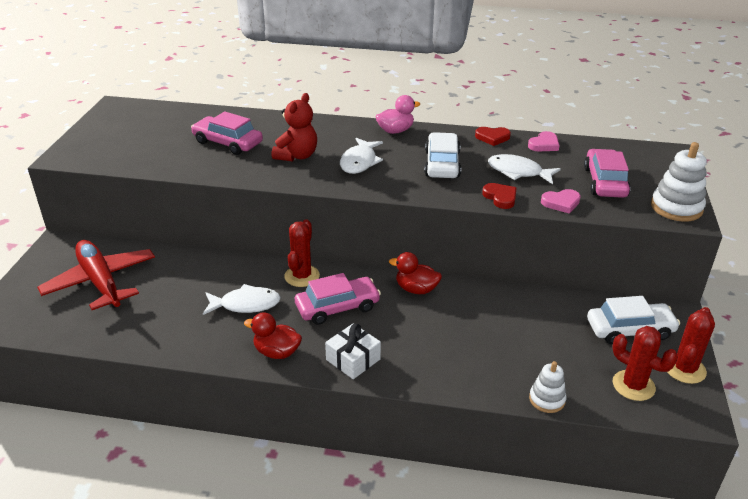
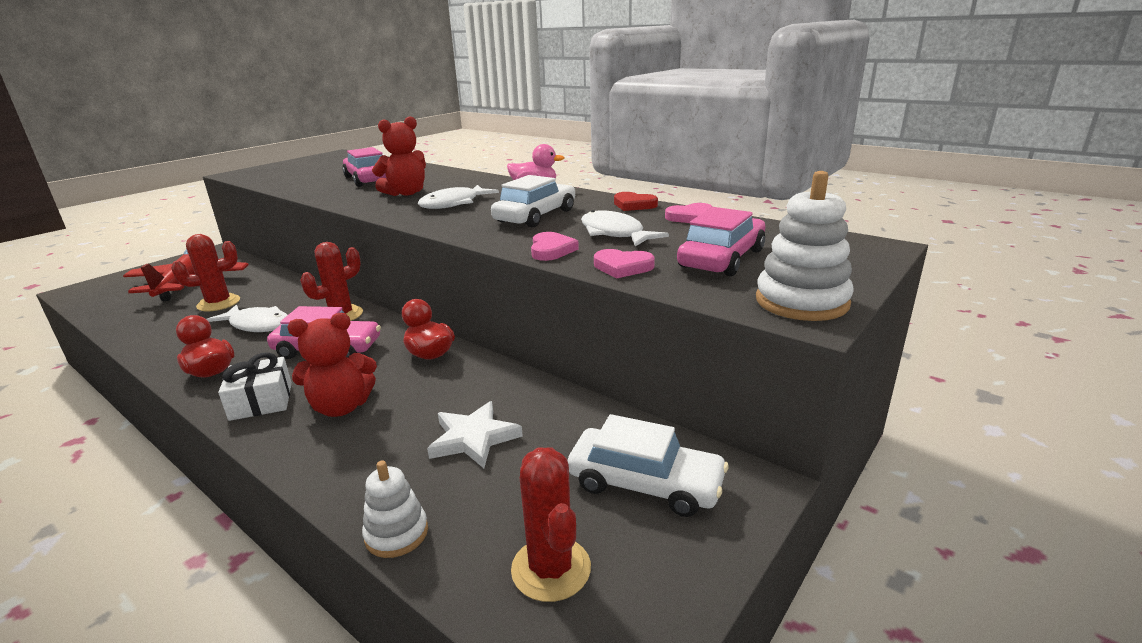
camera: 30 degrees right, 10 degrees down
(413, 345) = (341, 407): none -> red teddy bear
(500, 197) = (551, 250): red heart -> pink heart
(519, 336) = (474, 438): none -> white star
(684, 369) = (673, 578): red cactus -> red cactus (219, 303)

